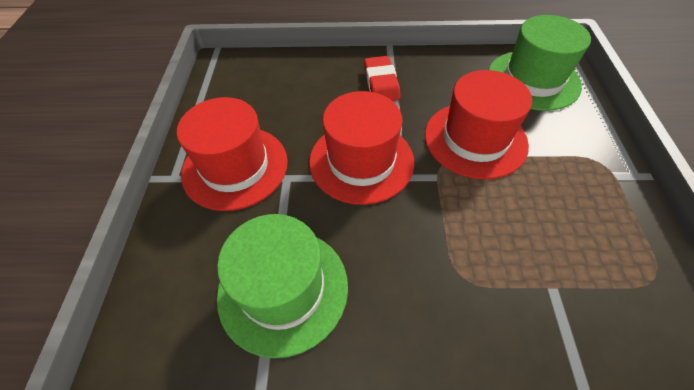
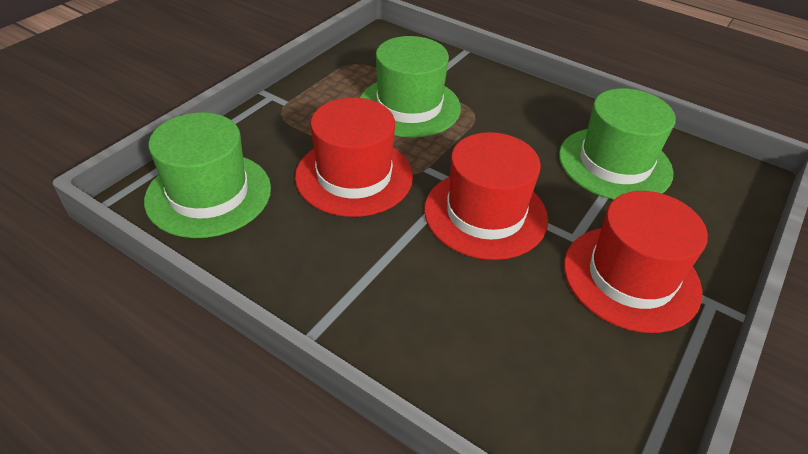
camera: 150 degrees left, 10 degrees down
(381, 83) = (379, 289): red eraser -> none
(526, 242) = (409, 106): none -> green hat

